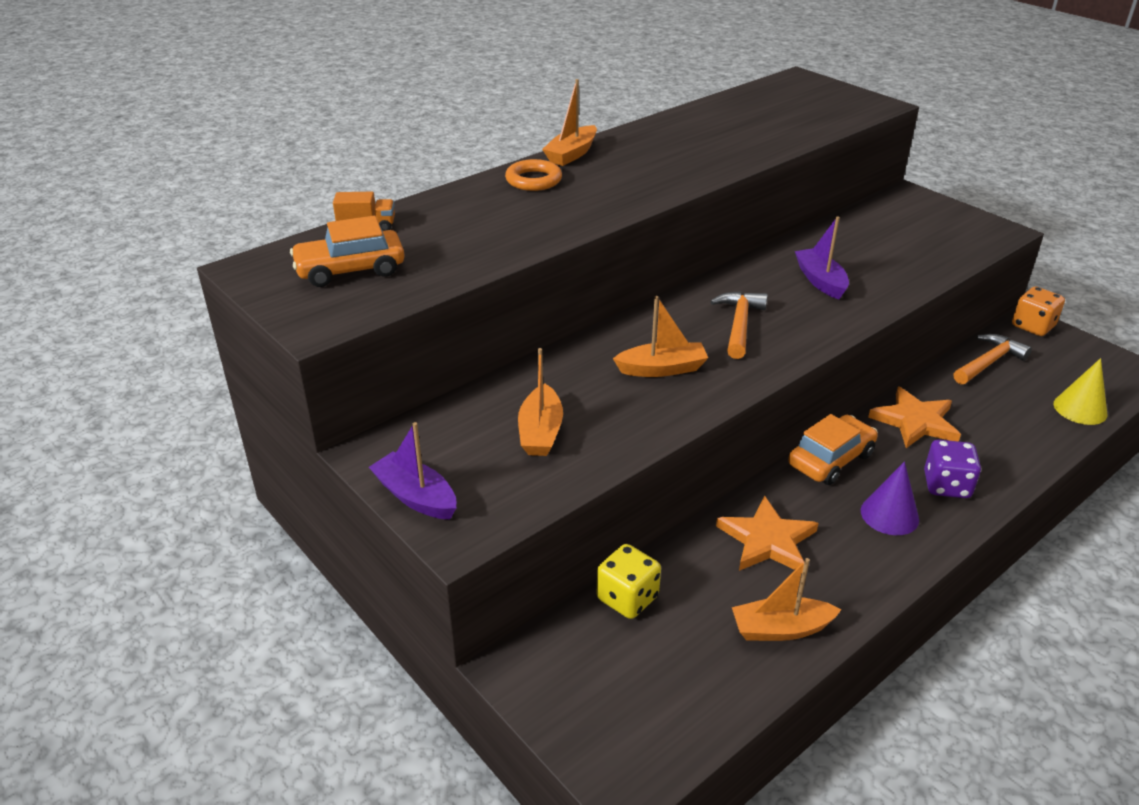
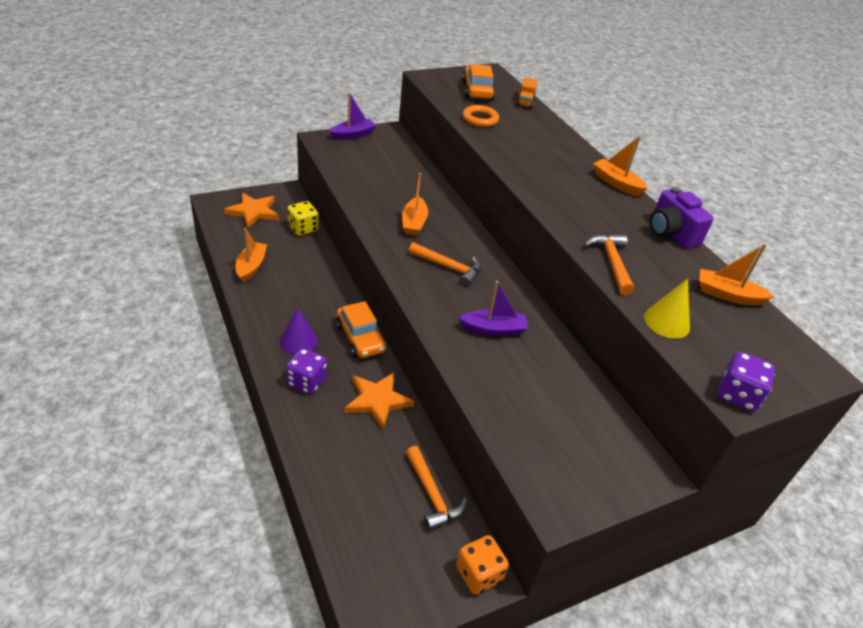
camera: 100 degrees right, 5 degrees up
(533, 180) = (574, 160): orange ring -> orange ring (480, 119)
(540, 432) = (379, 172): orange boat -> orange boat (727, 295)
(654, 126) = (671, 233): none -> purple camera
(748, 151) = (611, 262): none -> orange hammer
(767, 540) = (310, 285): orange star -> orange star (253, 212)
(872, 103) = (737, 395): none -> purple dice
(1080, 409) = (343, 522): yellow cone -> yellow cone (666, 322)

